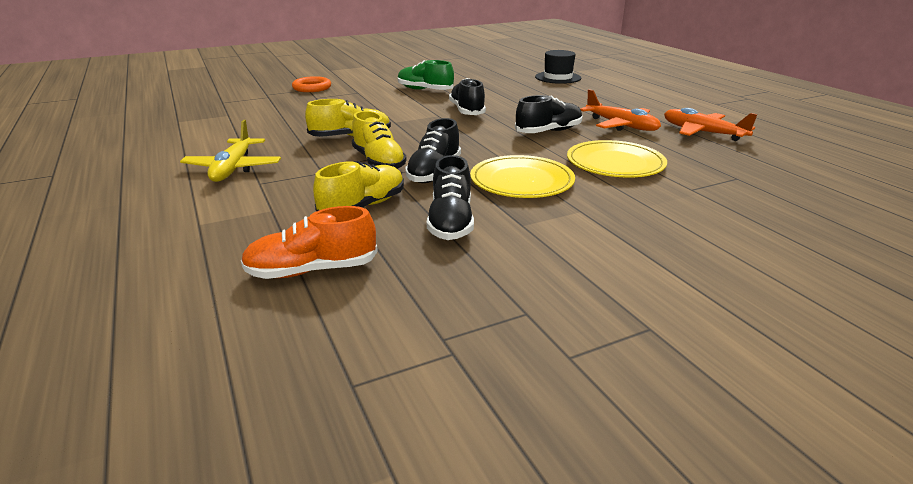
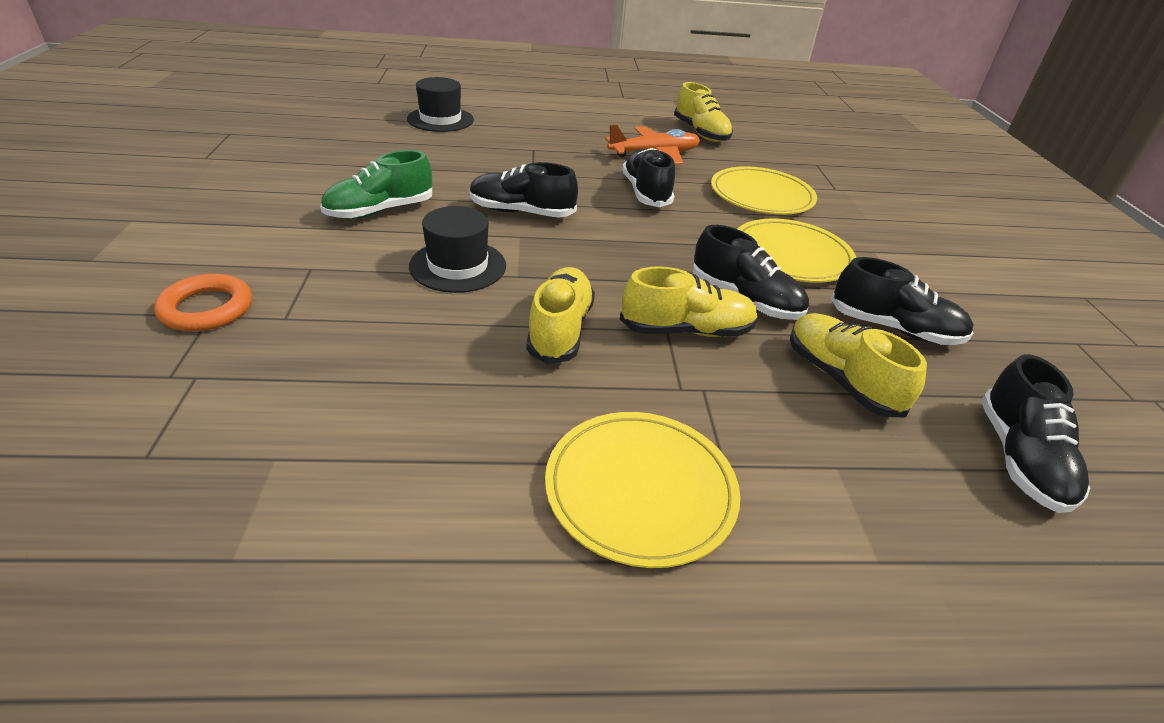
camera: 70 degrees left, 10 degrees up
(233, 168) = (640, 489): yellow plane -> yellow plate
(312, 270) = (1020, 458): orange shoe -> black shoe
(389, 111) = (458, 266): none -> black hat
(702, 133) = (700, 133): orange plane -> yellow shoe

